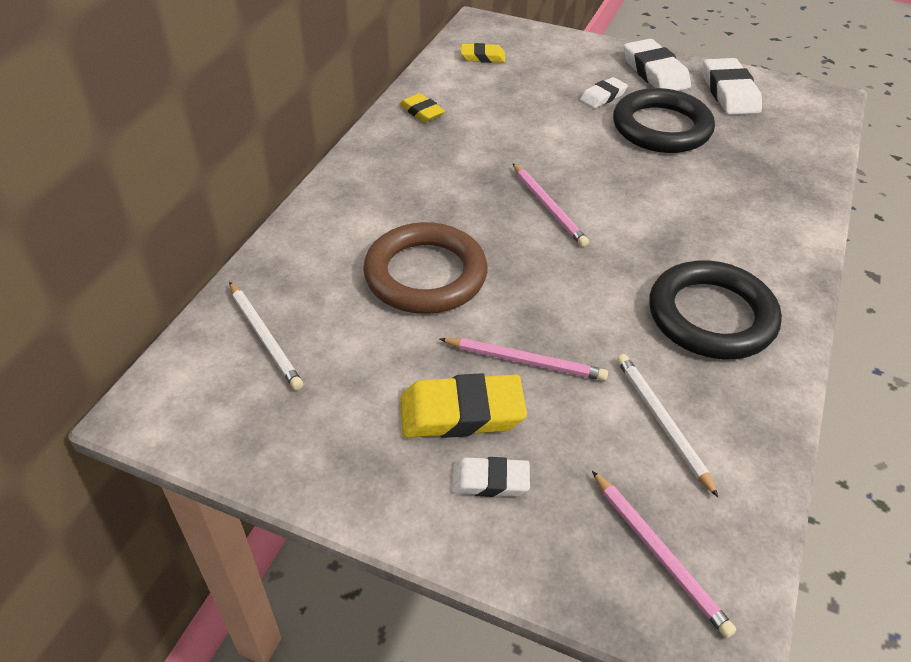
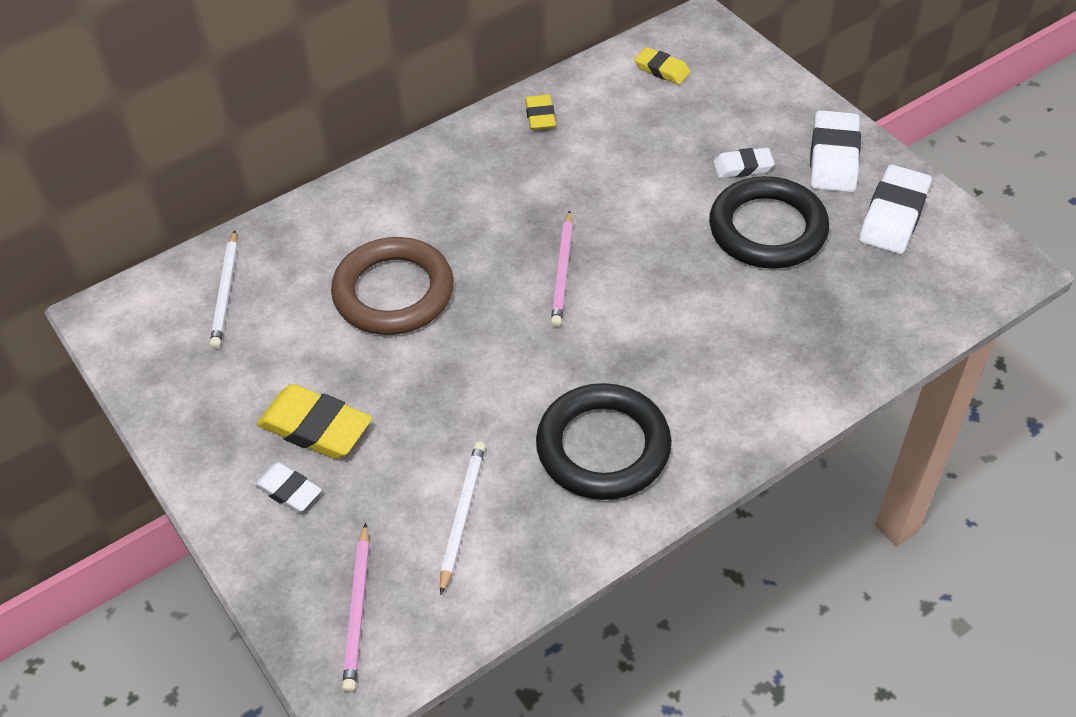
camera: 35 degrees right, 5 degrees up
(525, 361) = (403, 409): pink pencil -> none

